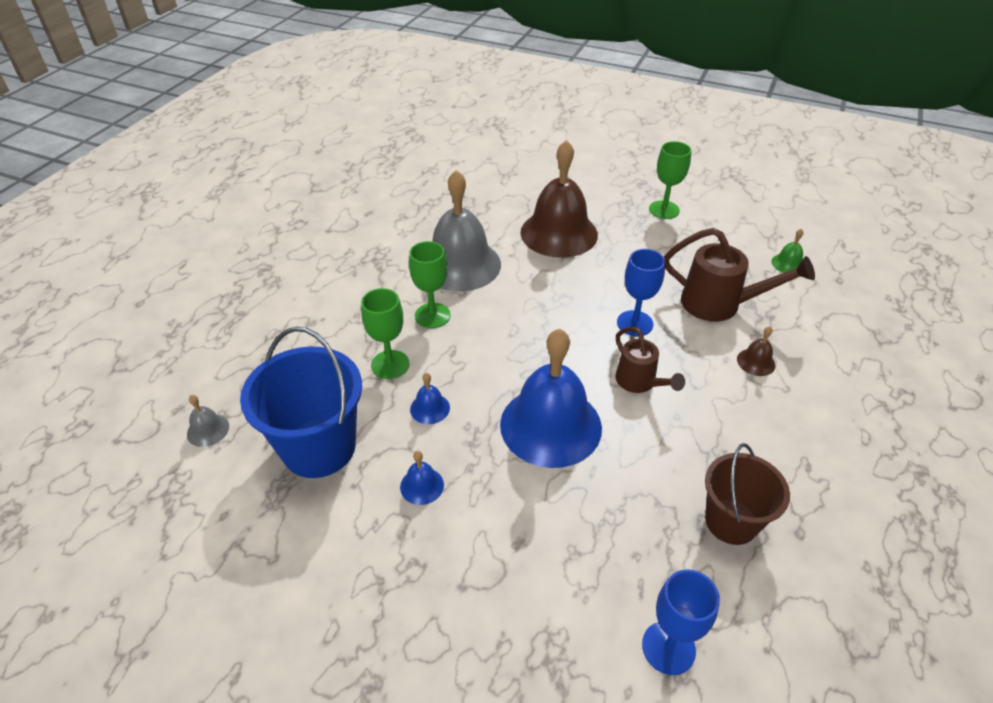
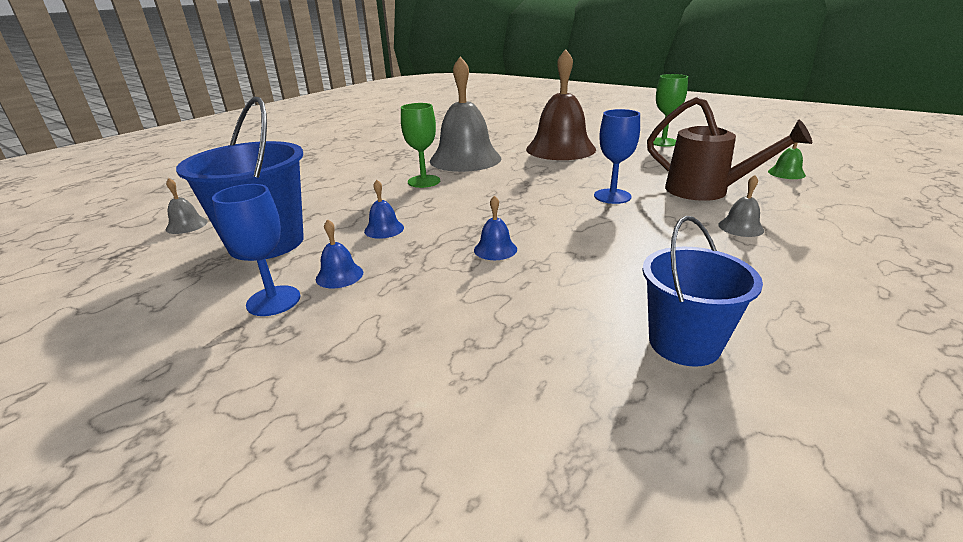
camera: 15 degrees right, 15 degrees down
(390, 364) = (368, 203): green goblet -> none
(550, 425) = (495, 249): blue bell -> blue bell, size x0.40
(639, 382) = (603, 230): brown watering can -> none
(668, 647) = (555, 459): blue goblet -> blue goblet (273, 301)
(731, 521) = (684, 343): brown bucket -> blue bucket
(756, 362) = (740, 227): brown bell -> grey bell

